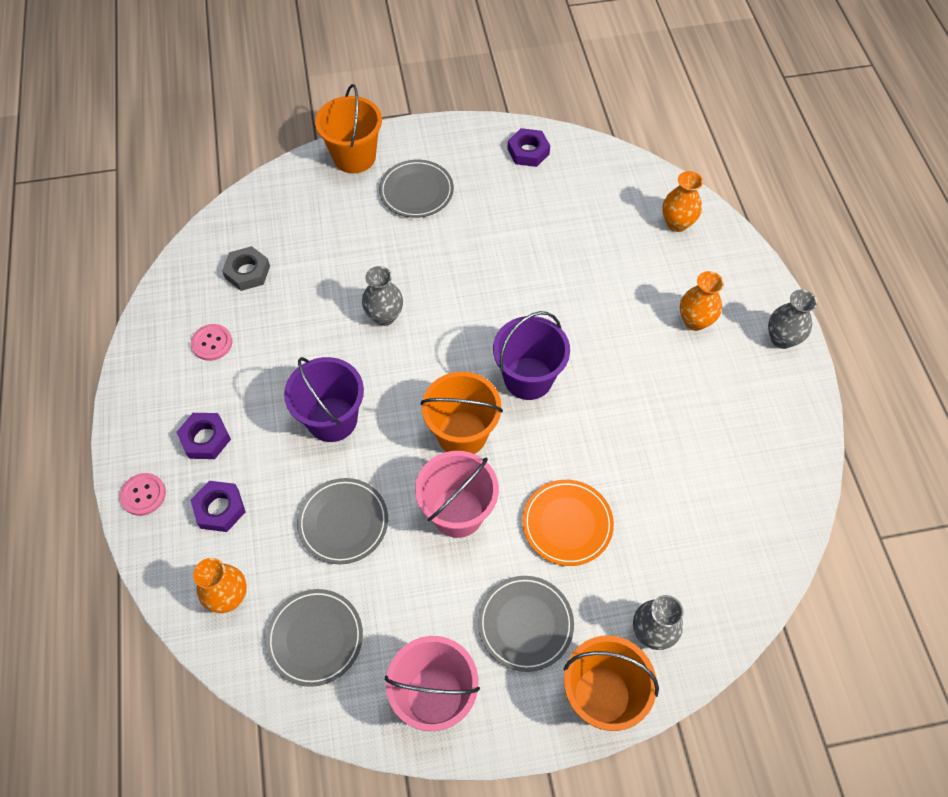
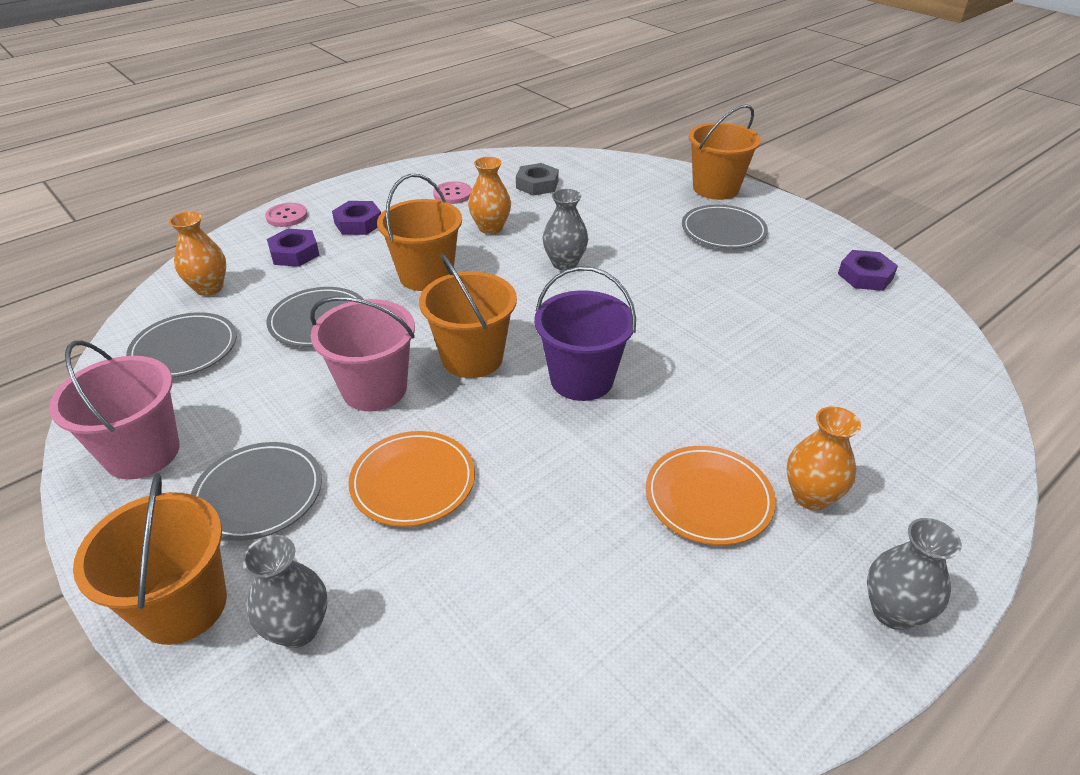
camera: 60 degrees right, 20 degrees down
(332, 419) = (426, 276): purple bucket -> orange bucket
(669, 371) = (708, 498): none -> orange plate
(677, 223) = (935, 423): orange vase -> orange vase (490, 228)

